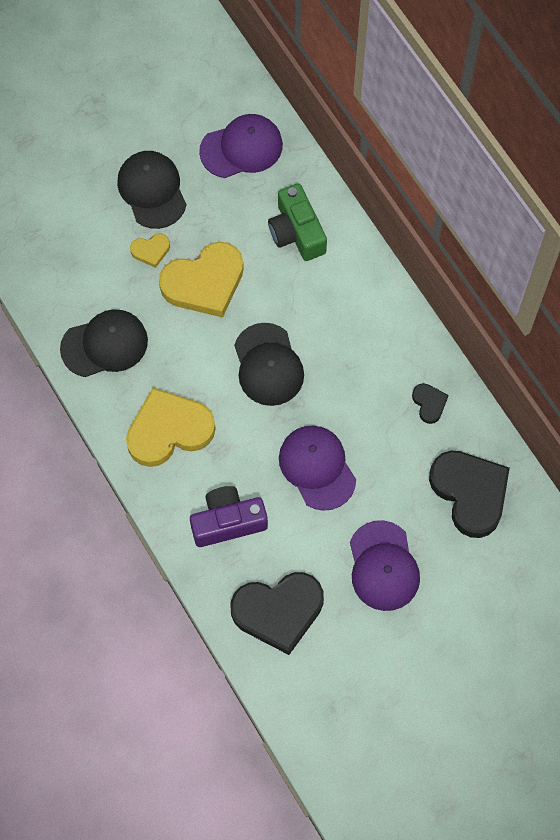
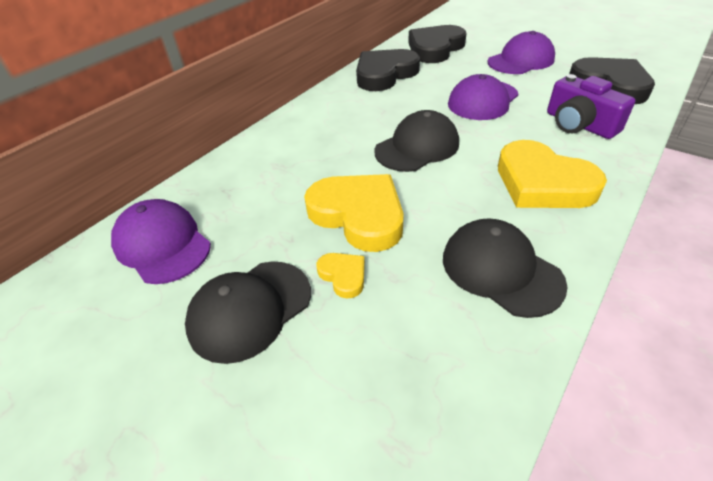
camera: 110 degrees left, 25 degrees down
(296, 232) = (263, 172): green camera -> none
(429, 403) = (384, 74): black heart -> black heart, size x2.17

